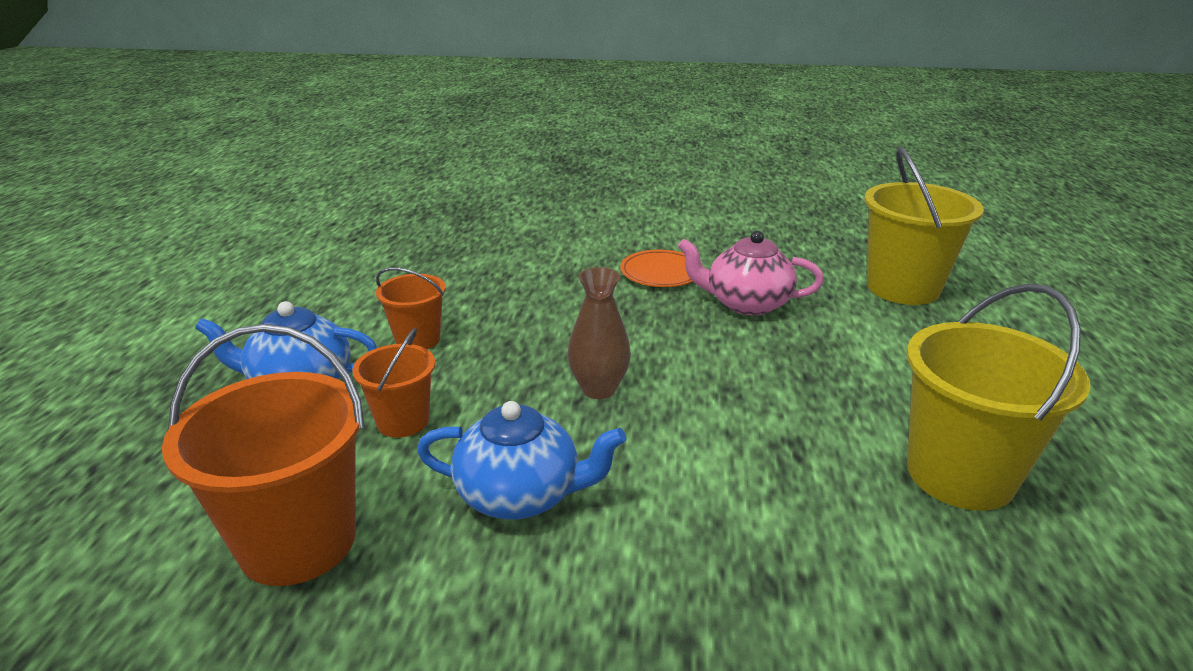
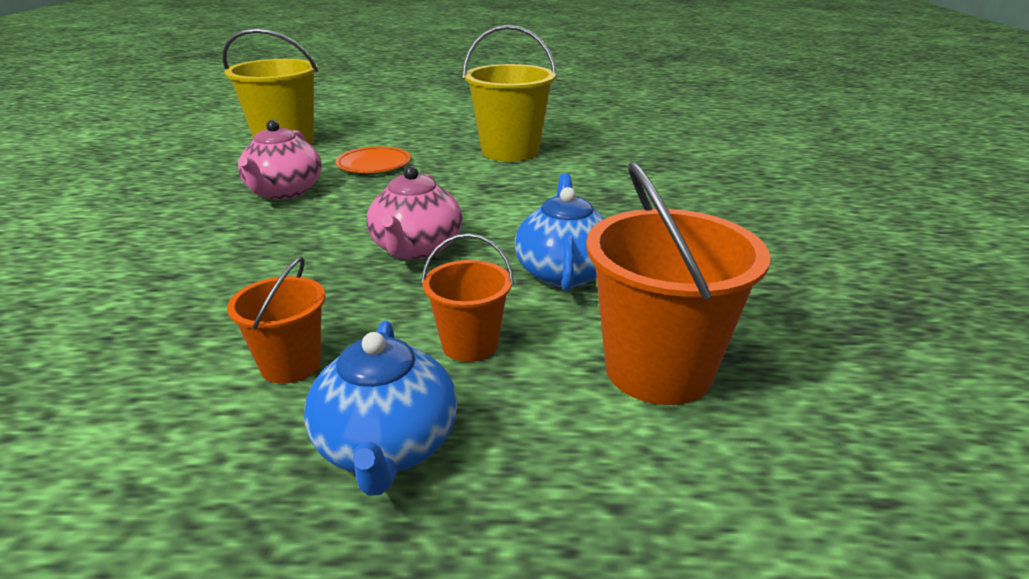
camera: 95 degrees left, 0 degrees up
(599, 389) = (416, 249): brown vase -> pink teapot
(661, 273) = (195, 226): orange plate -> orange plate (374, 164)

